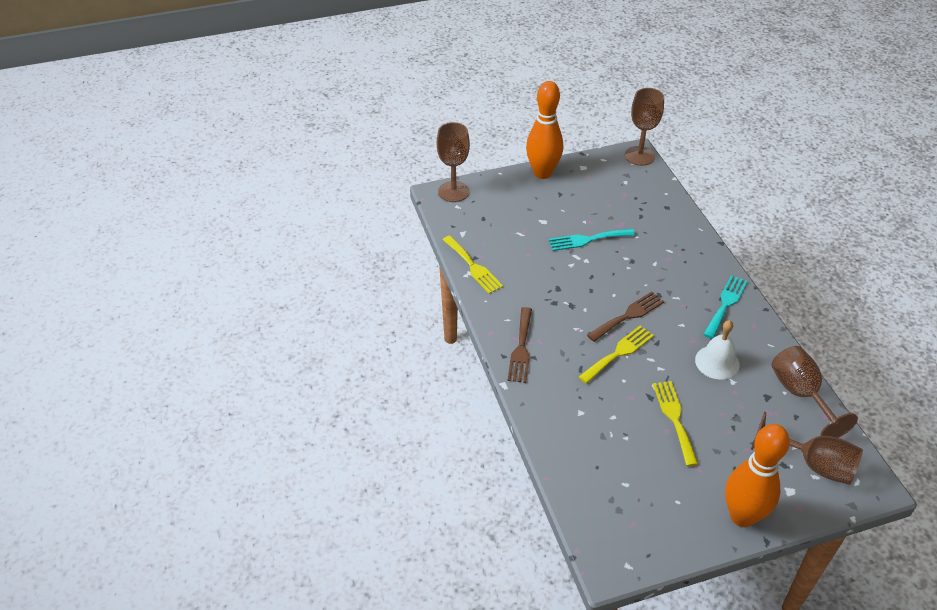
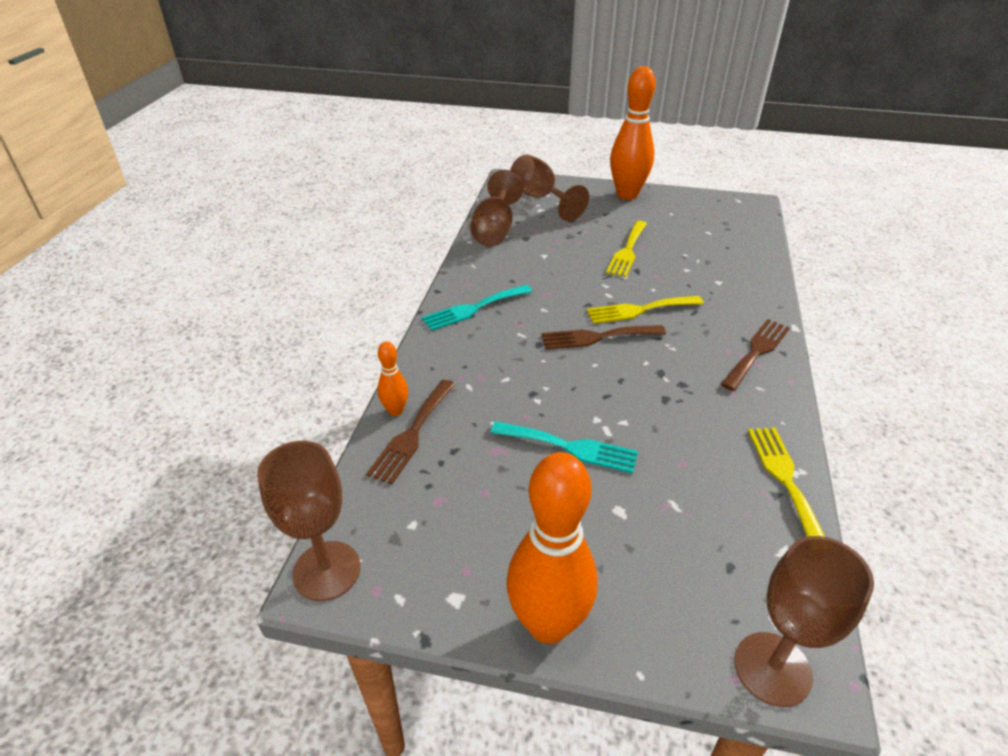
camera: 150 degrees left, 5 degrees down
(668, 215) = (412, 434): none -> brown fork
(690, 222) = (395, 410): none -> orange bowling pin
(717, 362) = (542, 271): white bell -> none

